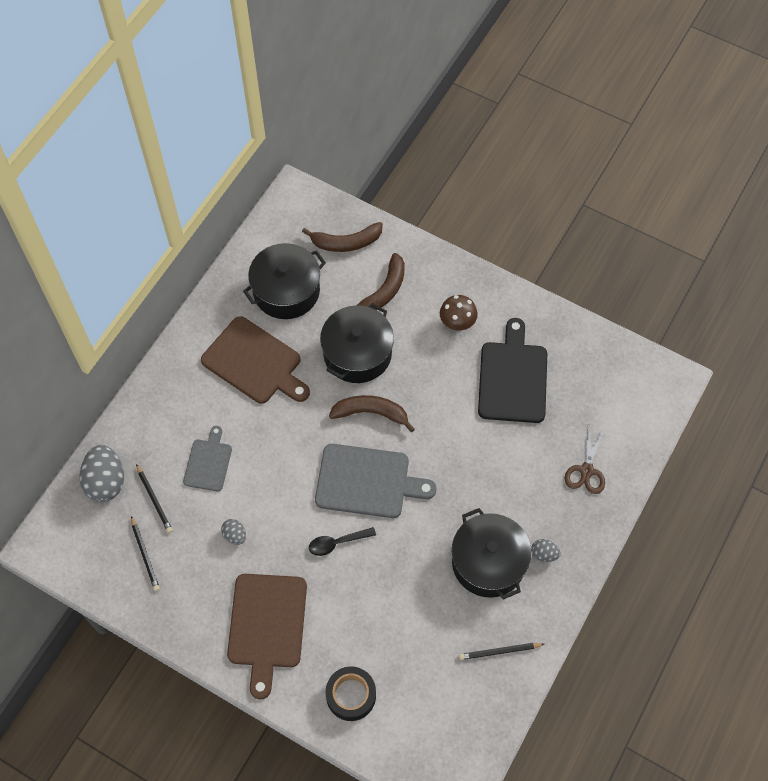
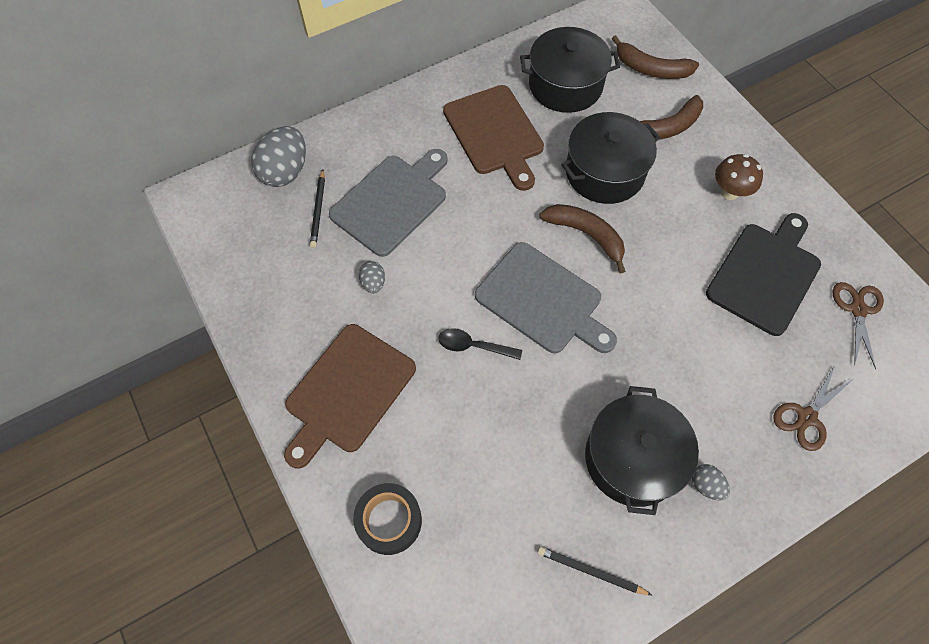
camera: 30 degrees right, 0 degrees up
(145, 555) = (275, 256): black pencil -> none
(208, 462) = (392, 202): grey cutting board -> grey cutting board, size x1.72
(586, 372) = (857, 309): none -> brown scissors

